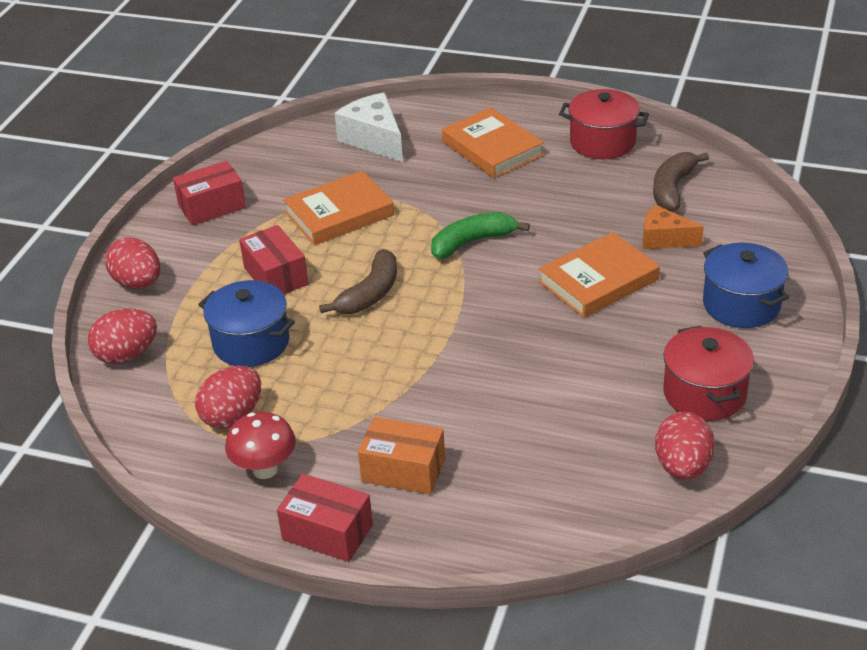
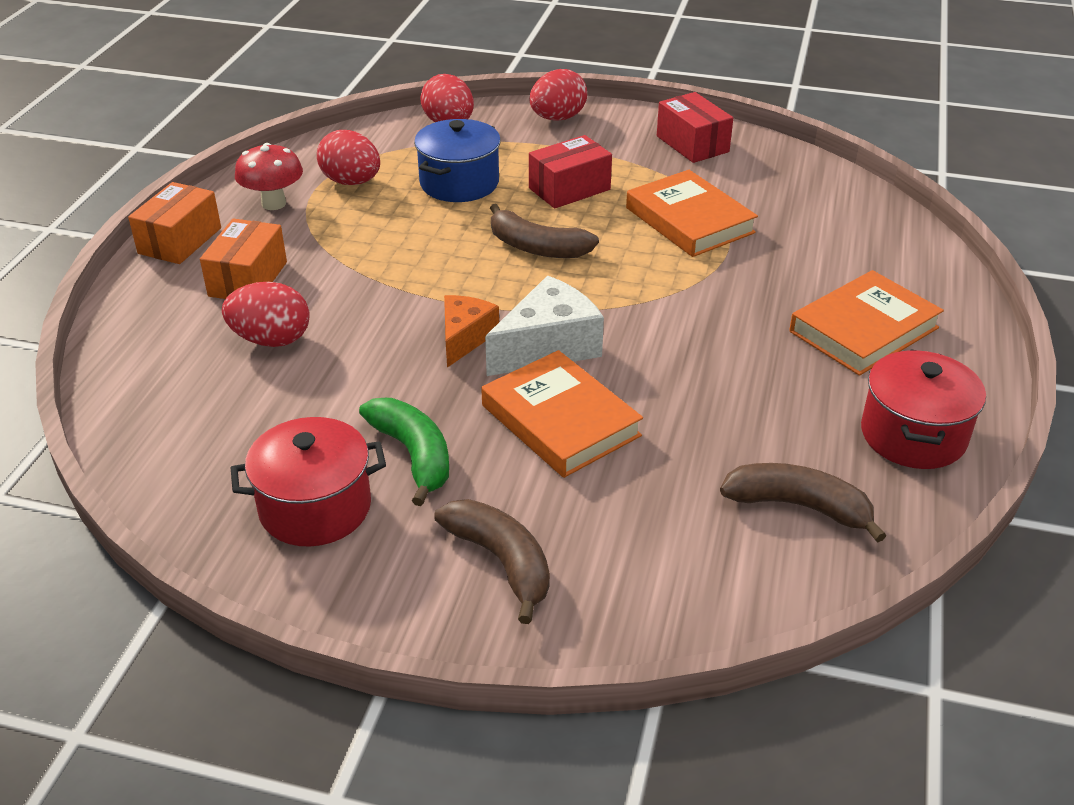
camera: 85 degrees right, 0 degrees up
(327, 532) = (180, 240): red box -> orange box
(374, 139) = (857, 236): white cheese -> white cheese (548, 347)
(472, 242) = (640, 316): green banana -> green banana (413, 455)
(664, 239) = (662, 489): orange cheese -> orange cheese (465, 338)
(682, 467) = (188, 478): red egg -> red egg (271, 340)
(741, 305) = (502, 562): blue pot -> brown banana

